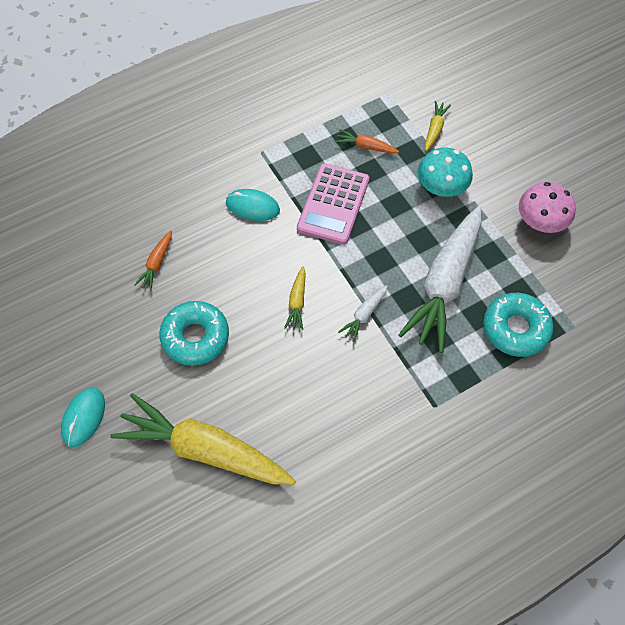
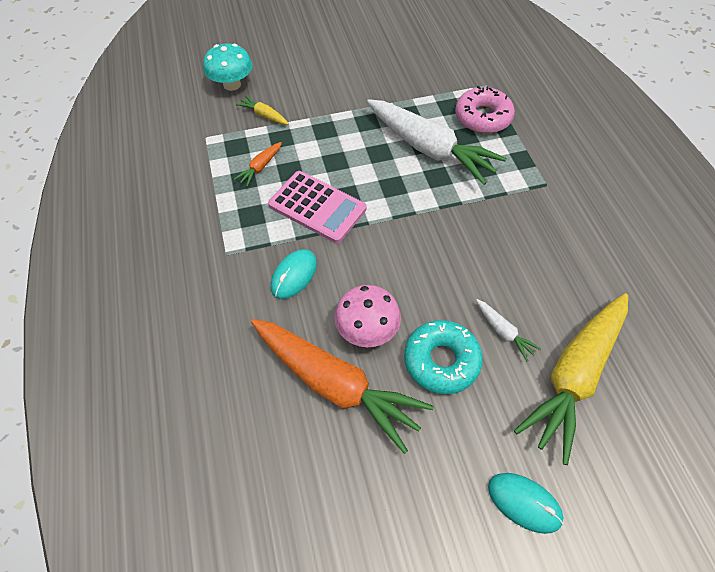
camera: 75 degrees left, 5 degrees down
(156, 264) = (336, 385): orange carrot -> orange carrot, size x2.42
(297, 302) = (421, 260): yellow carrot -> none
(364, 315) = (448, 212): white carrot -> white carrot (503, 332)
(441, 188) = (329, 127): turquoise mushroom -> turquoise mushroom (232, 84)
(515, 328) = (483, 117): turquoise donut -> pink donut
(540, 222) = (387, 77): pink mushroom -> pink mushroom (367, 330)

